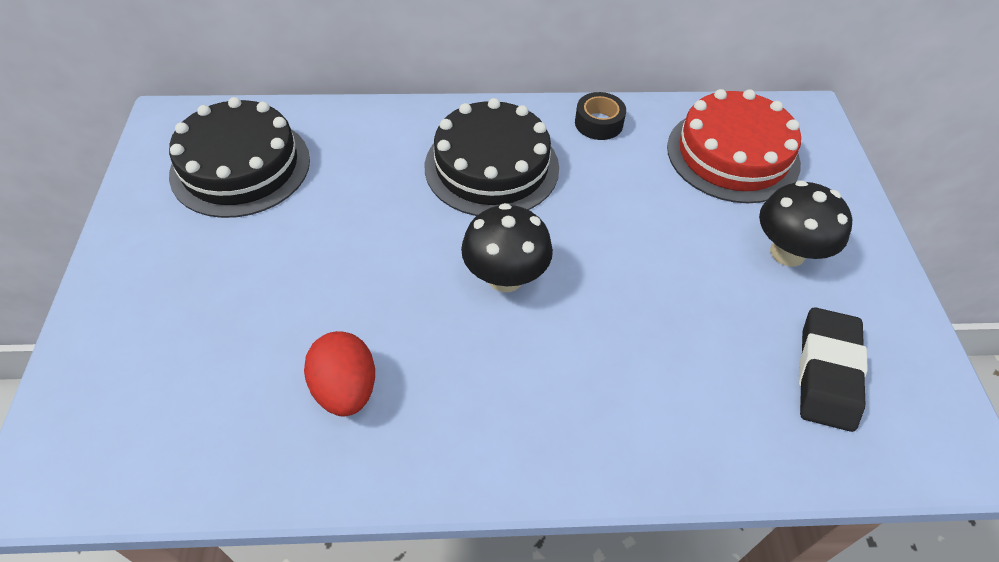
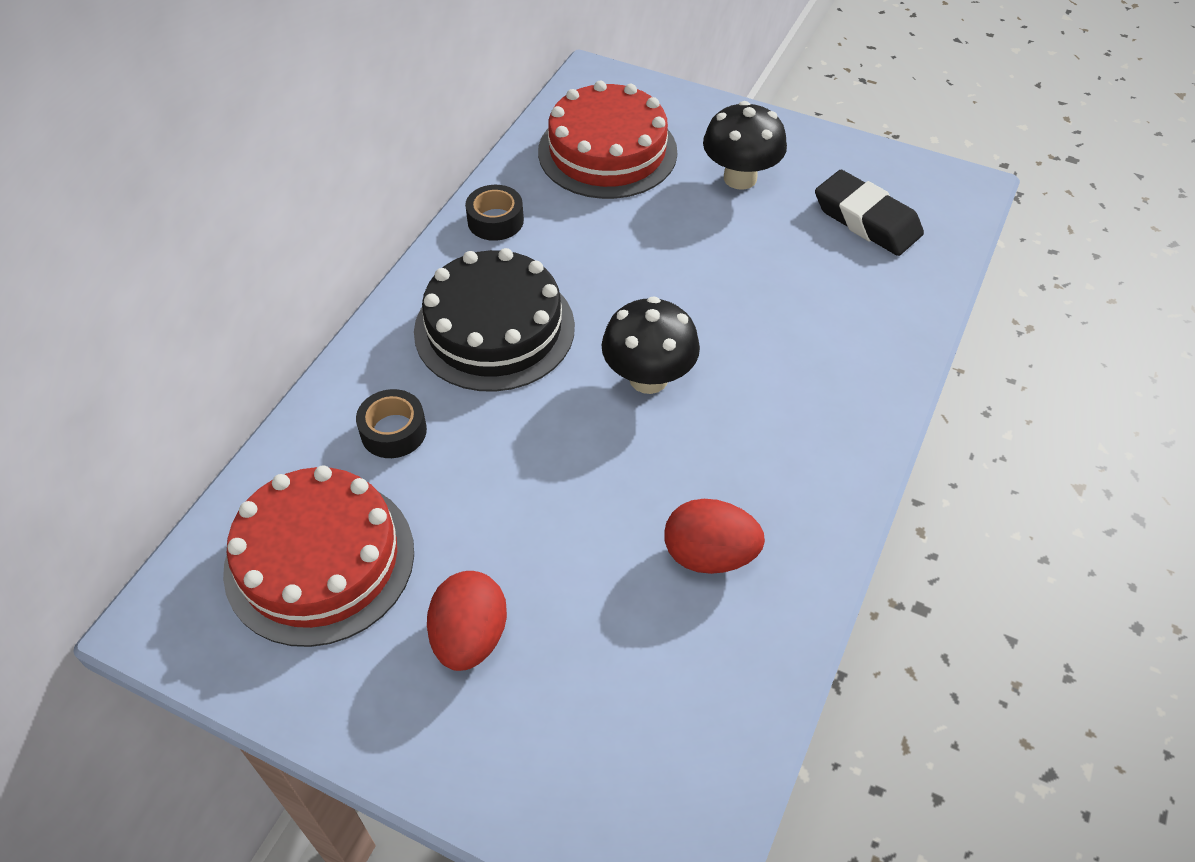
camera: 60 degrees left, 0 degrees up
(209, 268) = (470, 637): none -> red egg
(240, 166) = (319, 560): black cake -> red cake
(364, 155) = (393, 431): none -> black tape

